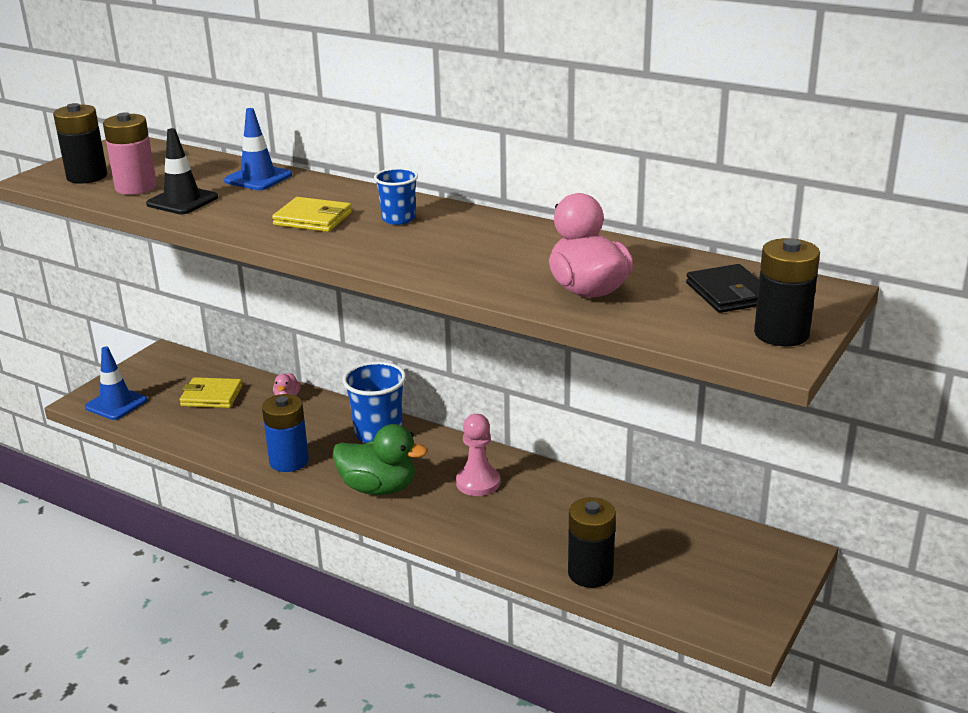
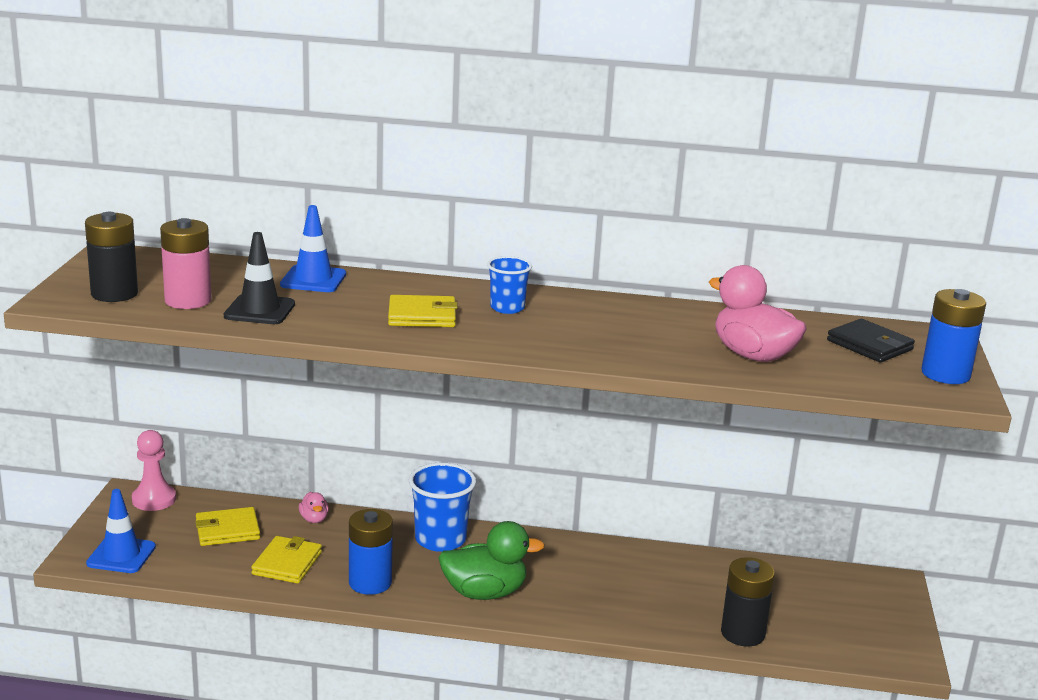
camera: 25 degrees left, 5 degrees down
(235, 432) = (287, 563): none -> yellow wallet
(478, 483) = (577, 570): pink pawn -> pink pawn (154, 499)
(781, 334) = (945, 374): black battery -> blue battery

